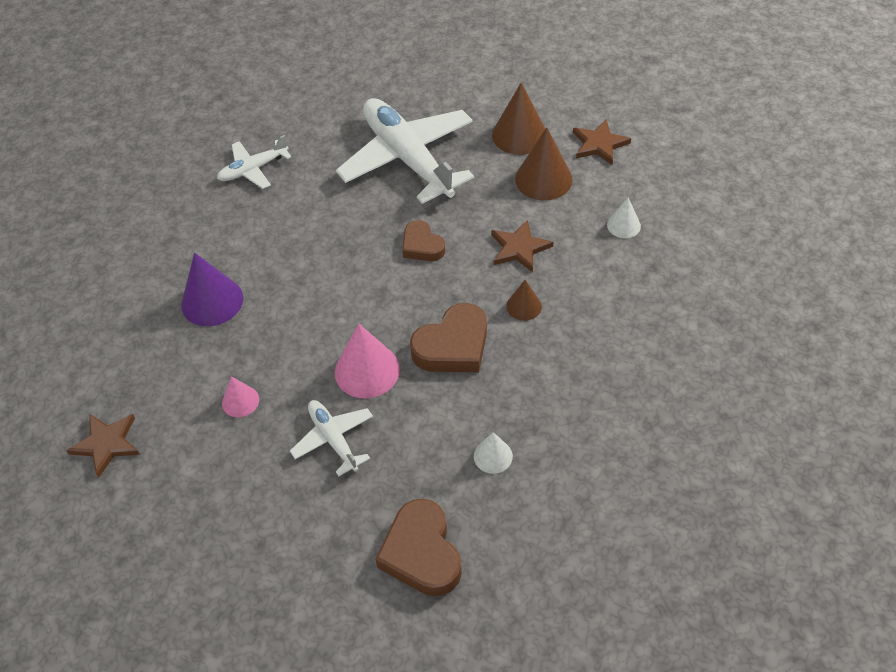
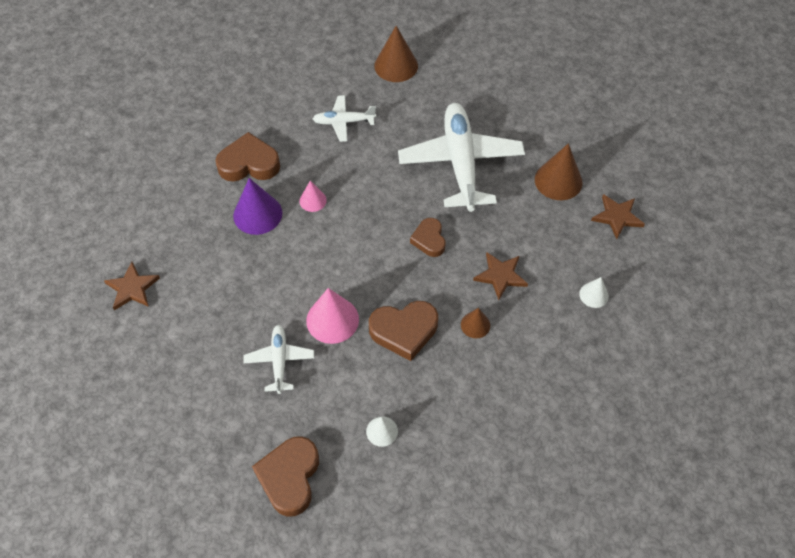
camera: 25 degrees right, 5 degrees up
(169, 254) = (249, 164): none -> brown heart
(240, 401) = (234, 300): pink cone -> pink cone (313, 200)
(543, 179) = (554, 227): brown cone -> brown cone (396, 66)

